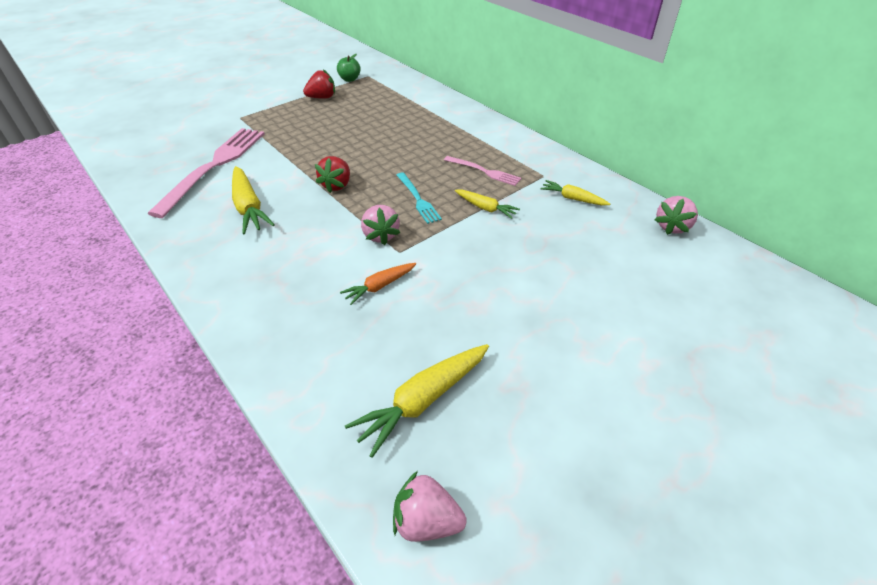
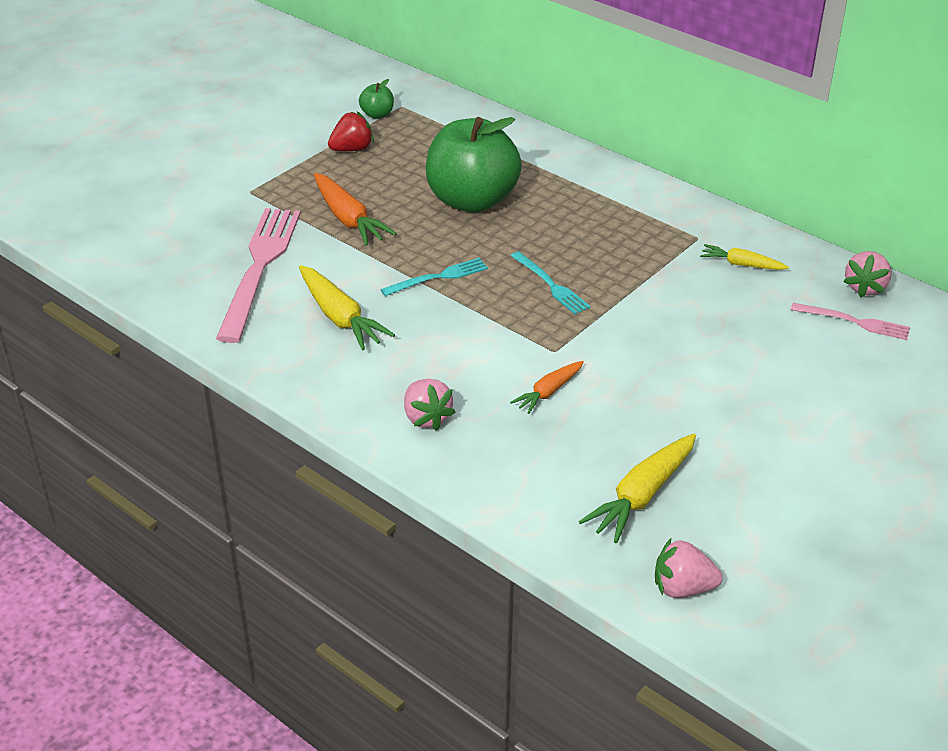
camera: 10 degrees left, 5 degrees down
(295, 140) = (348, 219): none -> orange carrot
(337, 185) = (438, 277): red strawberry -> turquoise fork
(380, 235) = (524, 334): pink strawberry -> pink strawberry (426, 418)
(386, 135) = (472, 200): none -> green apple
(484, 171) = (621, 239): pink fork -> pink fork (854, 322)
(485, 208) = (638, 287): yellow carrot -> none

